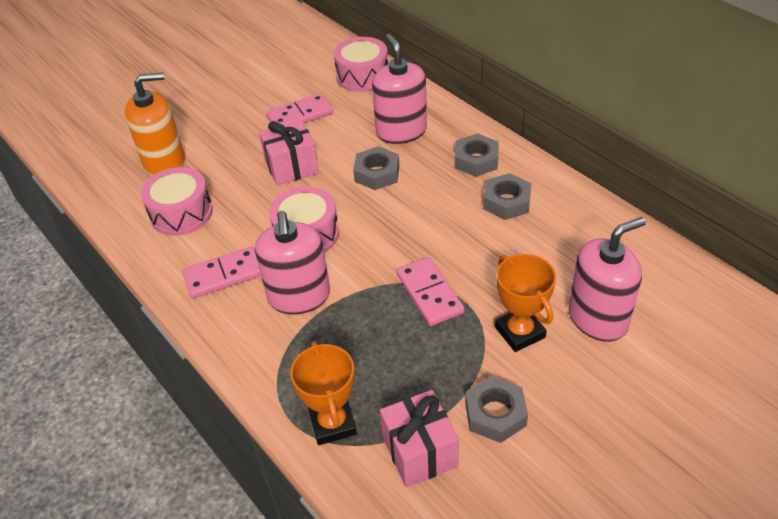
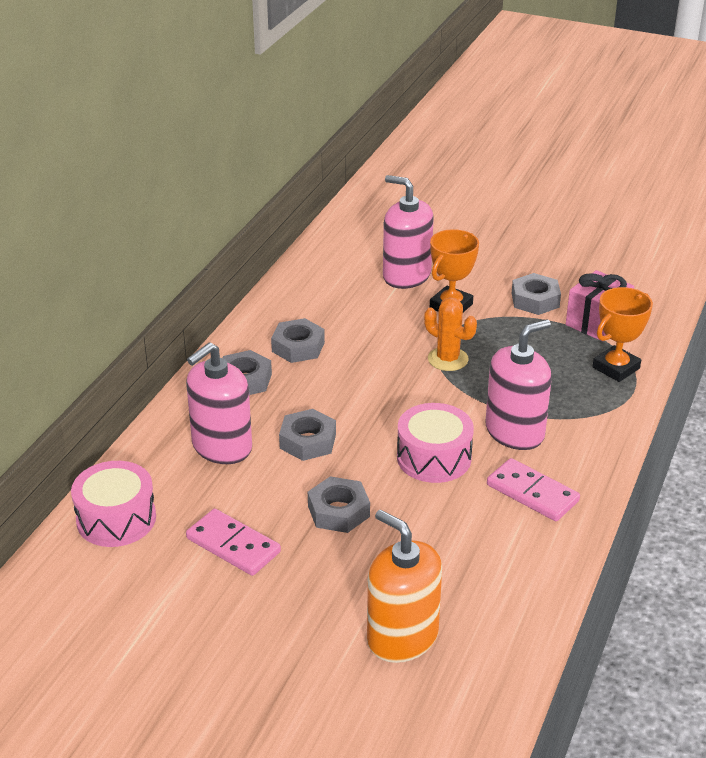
camera: 120 degrees left, 10 degrees down
(181, 213) = (476, 571): pink drum -> none
(292, 167) = (338, 511): pink gift -> grey nut
(429, 293) = (448, 359): pink domino -> orange cactus

